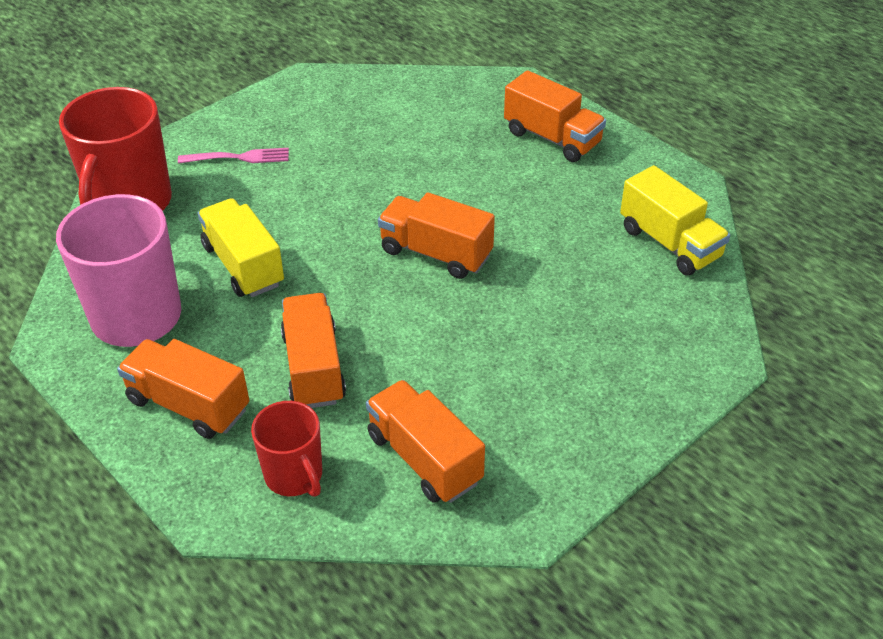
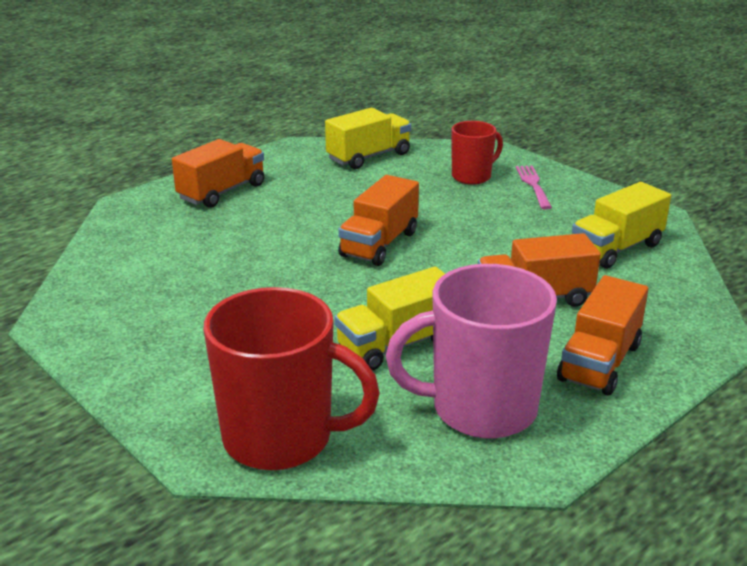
camera: 90 degrees left, 15 degrees down
(239, 157) = (203, 361): pink fork -> pink fork (533, 185)
(294, 476) = (658, 302): red mug -> red mug (472, 176)
(424, 458) = (616, 249): orange truck -> yellow truck

